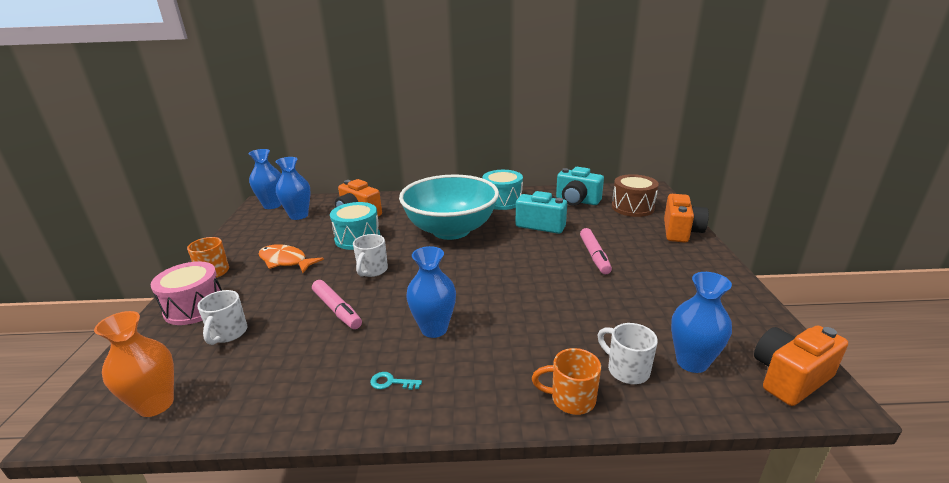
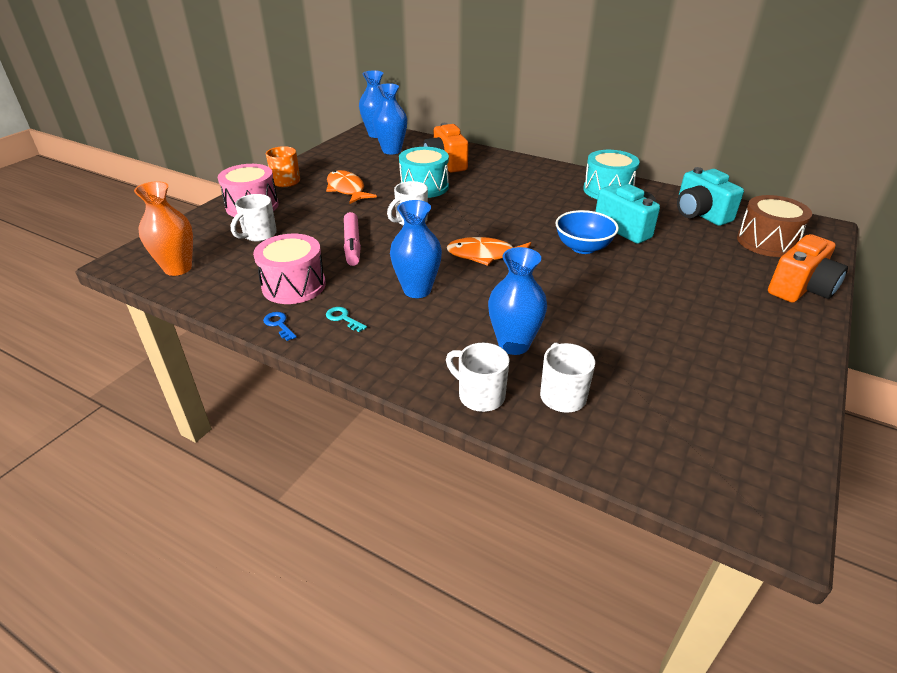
camera: 30 degrees right, 10 degrees up
(312, 370) = (294, 285): none -> pink drum
(331, 416) = (279, 324): none -> blue key
(451, 230) = (520, 205): turquoise bowl -> none
(462, 279) = (485, 255): none -> orange fish
(527, 248) = (583, 247): none -> blue bowl
(571, 399) = (480, 395): orange mug -> white mug
(594, 256) = (652, 279): pink marker -> none
(692, 362) = (642, 419): blue vase -> blue vase (514, 344)
(789, 378) = (743, 482): orange camera -> none

